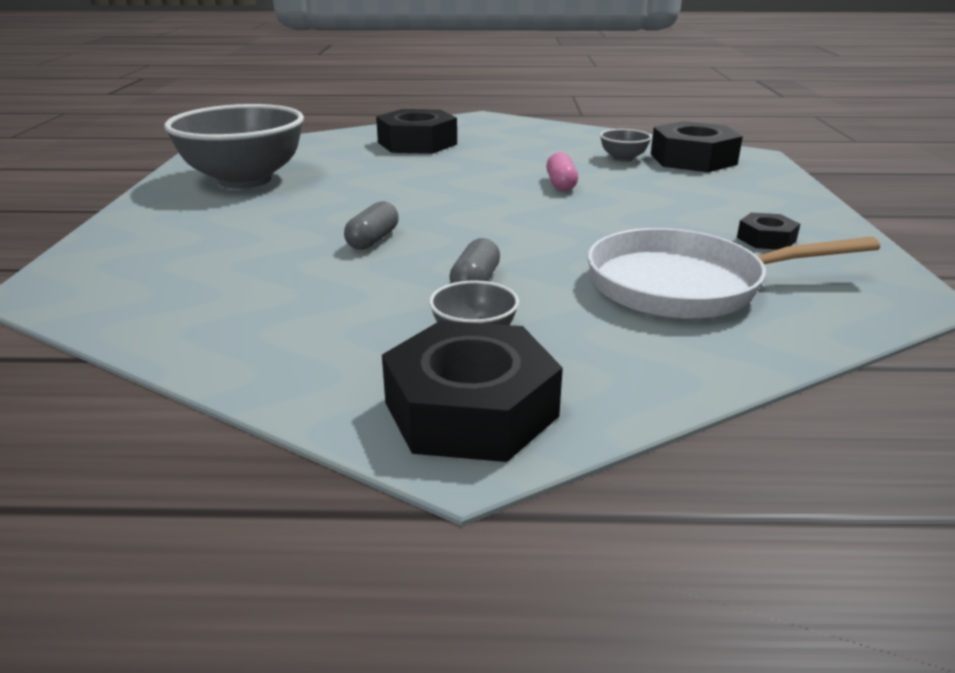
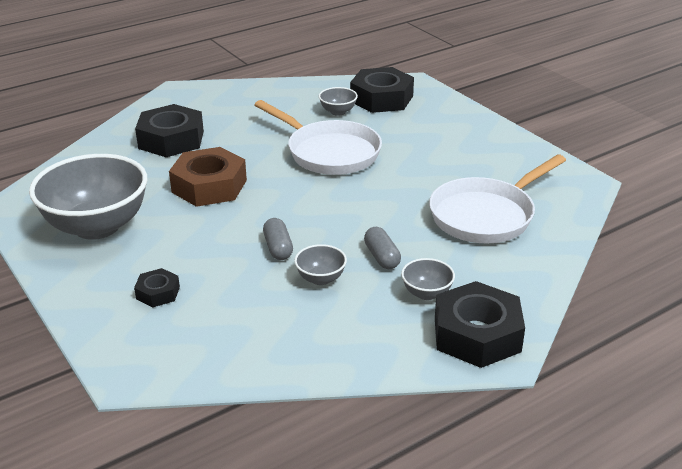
camera: 35 degrees left, 5 degrees up
(370, 278) = (321, 278): none -> grey bowl
(392, 179) = (209, 186): none -> brown nut
(561, 184) = (329, 152): pink capsule -> white pan
(766, 239) = (490, 163): black nut -> black nut (158, 293)

